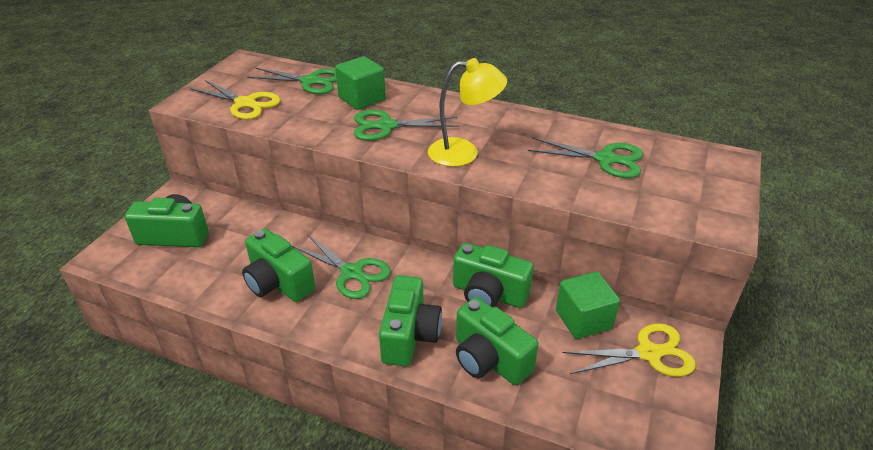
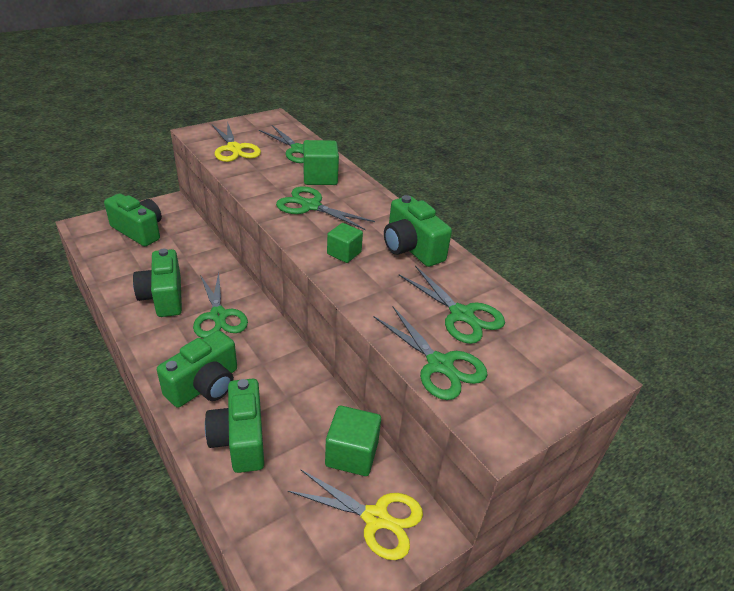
camera: 30 degrees right, 0 degrees up
(464, 153) = (344, 253): yellow lamp -> green cube
(488, 294) = (298, 388): green camera -> green camera (411, 248)
(635, 201) = (439, 364): none -> green scissors

